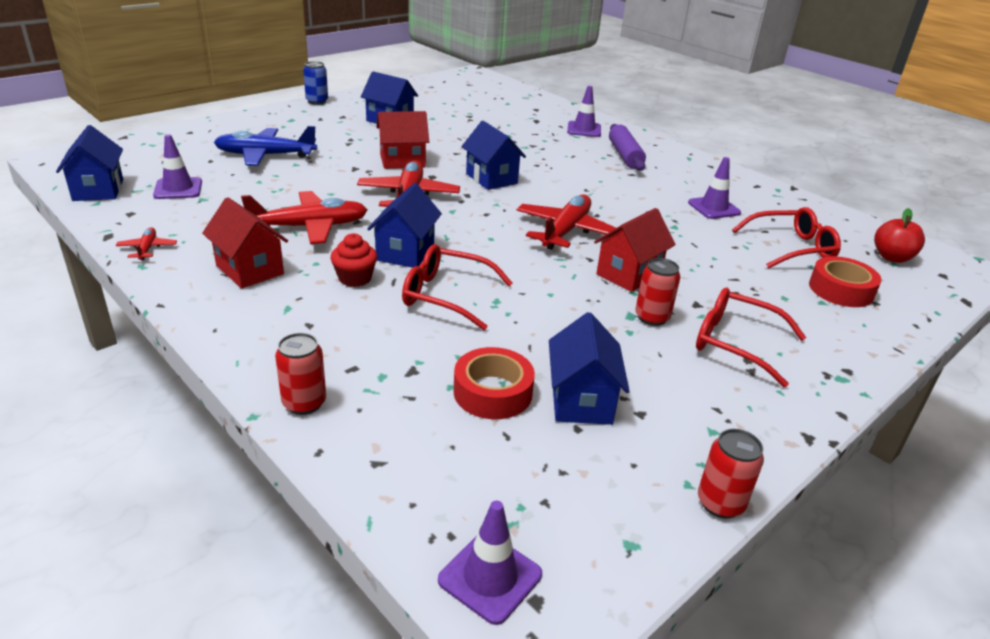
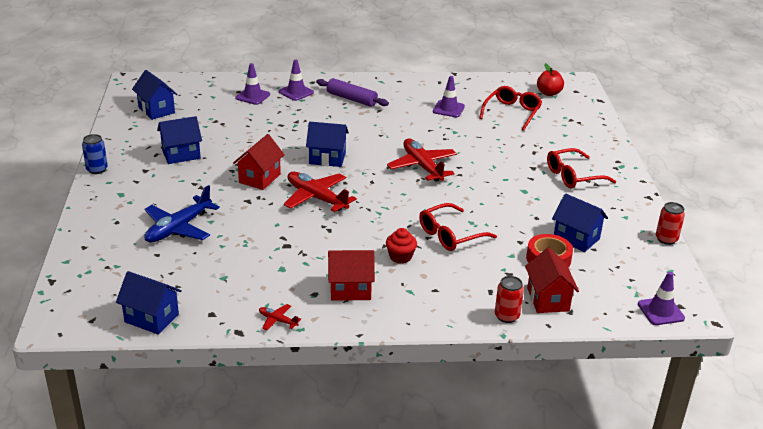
camera: 50 degrees left, 0 degrees up
(178, 189) = (193, 283): purple traffic cone -> purple traffic cone (252, 96)
(310, 227) = (317, 249): red plane -> none
(405, 252) = (388, 228): blue house -> blue house (156, 110)
(629, 274) = (487, 171): red house -> red house (548, 299)
(652, 317) = (532, 186): red can -> none
(841, 290) = (560, 124): red tape -> none

